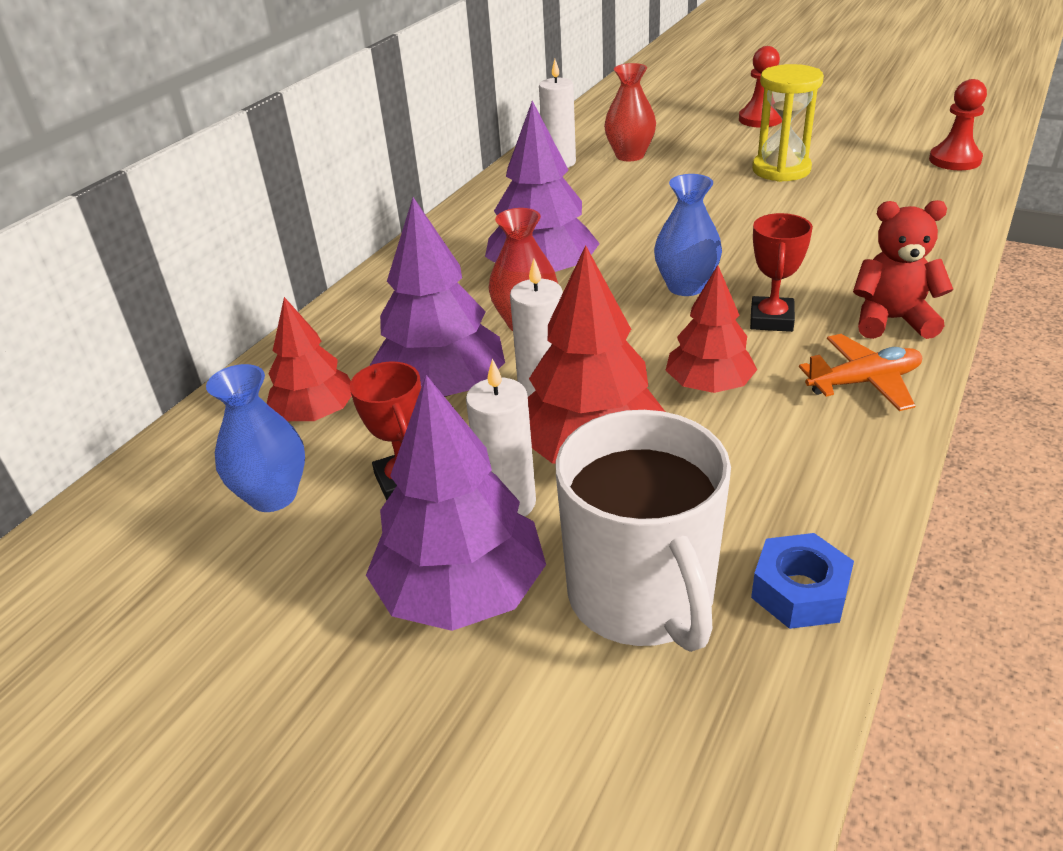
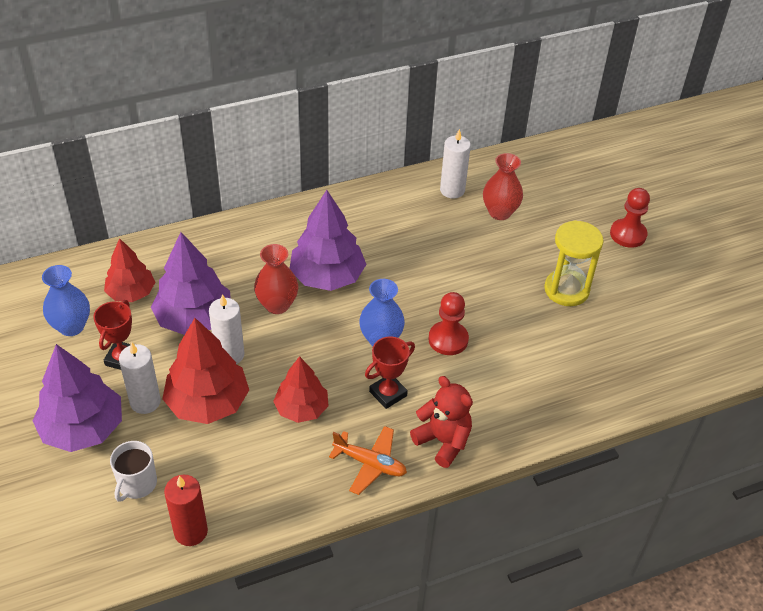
camera: 35 degrees right, 10 degrees up
(642, 596) = (137, 484): white mug -> white mug, size x0.52
(800, 591) = (191, 531): blue nut -> red candle
(954, 160) = (685, 361): red pawn -> red pawn (448, 339)

